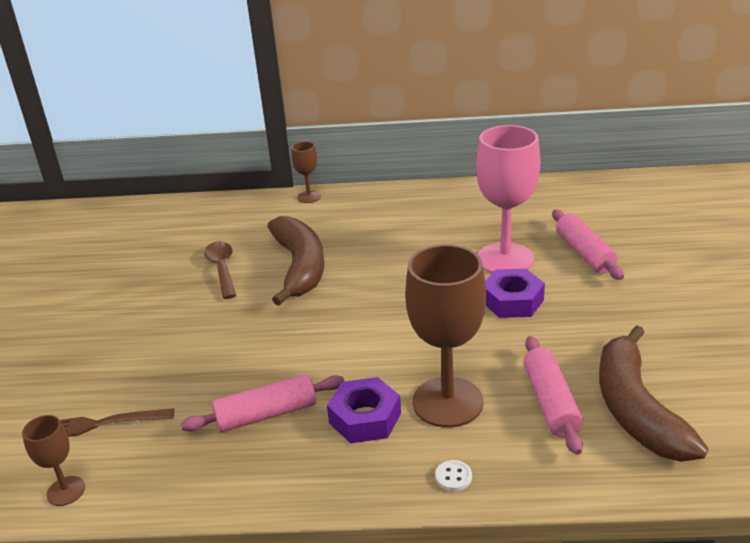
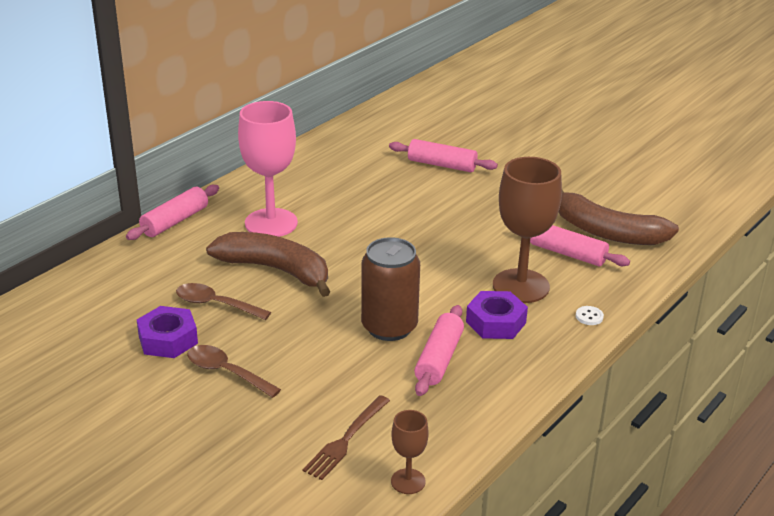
camera: 55 degrees left, 0 degrees up
(139, 320) = (226, 372): none -> brown spoon
(285, 362) = (389, 327): none -> brown can
(309, 197) = (175, 221): brown goblet -> pink rolling pin
(505, 259) = (403, 192): pink goblet -> pink goblet (271, 223)
(512, 301) = (453, 214): purple nut -> purple nut (168, 339)

